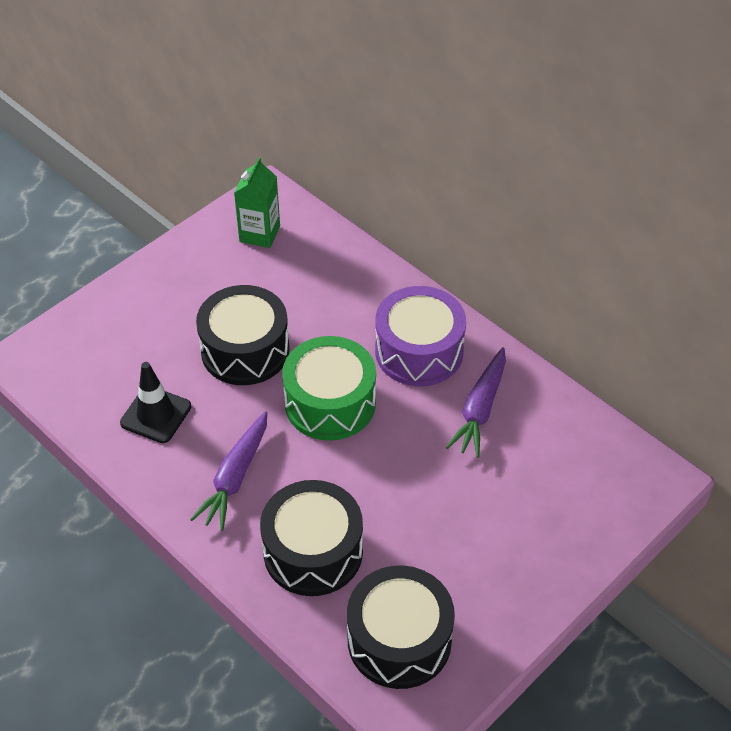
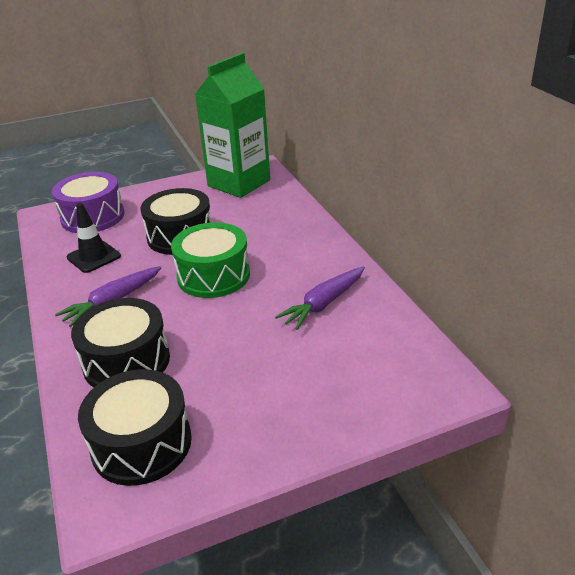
camera: 25 degrees right, 15 degrees down
(259, 234) = (239, 183): green carton -> green carton, size x1.95
(419, 351) = (301, 260): purple drum -> purple drum (93, 217)

